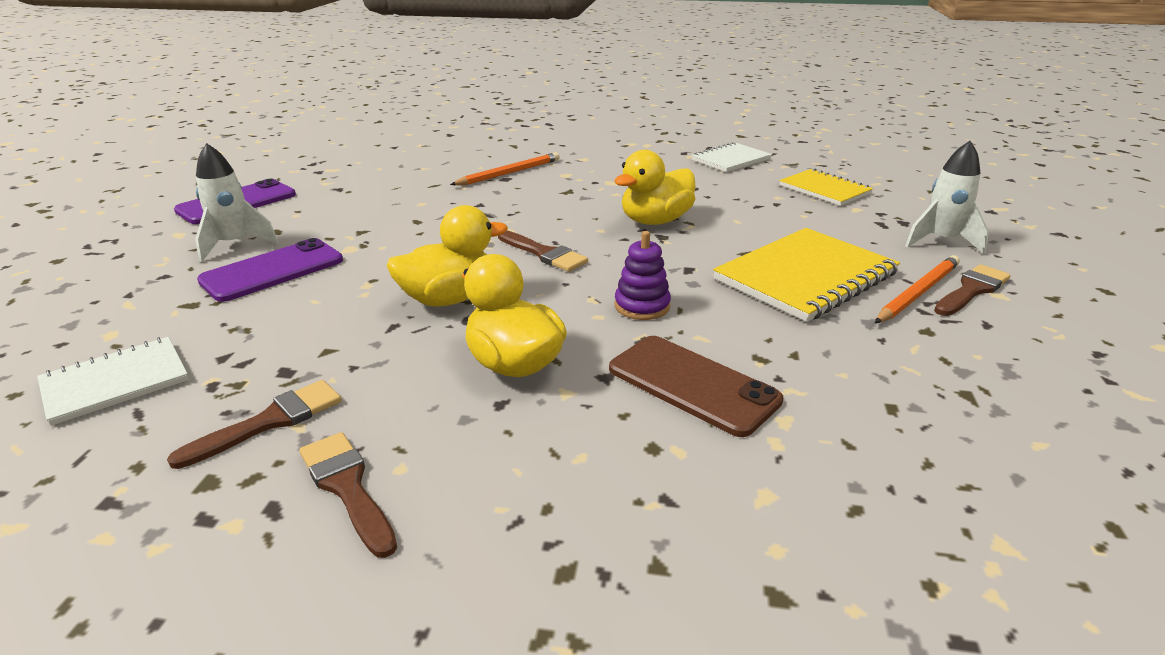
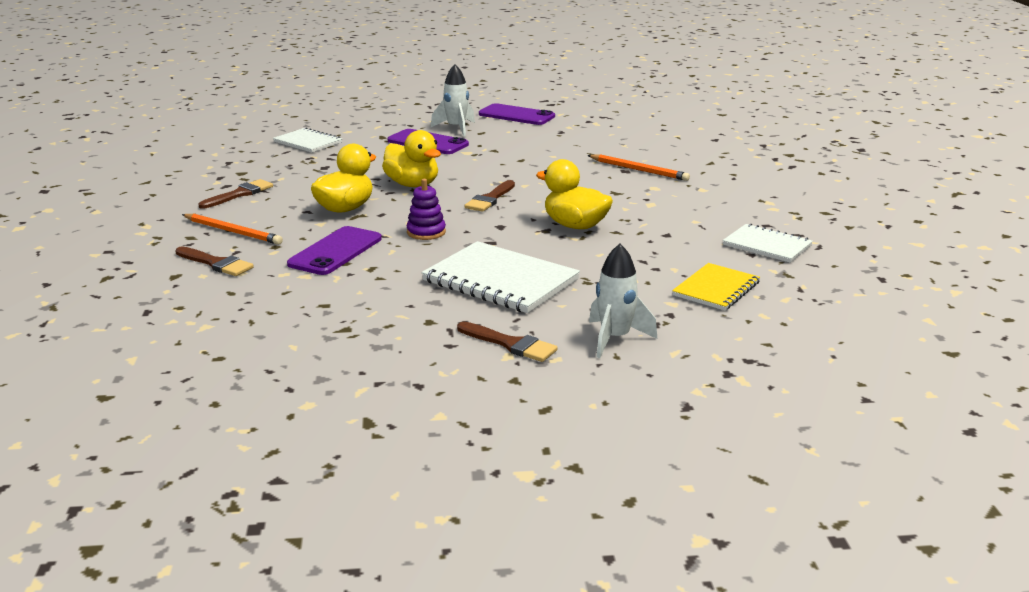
camera: 75 degrees right, 5 degrees down
(270, 421) = (283, 173): brown brush -> brown brush (216, 263)
(692, 384) = (335, 251): brown phone -> purple phone
(805, 276) = (500, 280): yellow notebook -> white notebook
(917, 292) = (493, 321): orange pencil -> orange pencil (233, 231)

